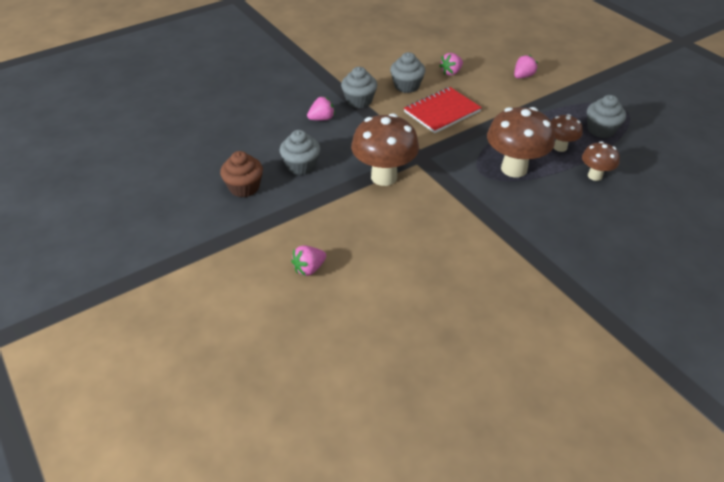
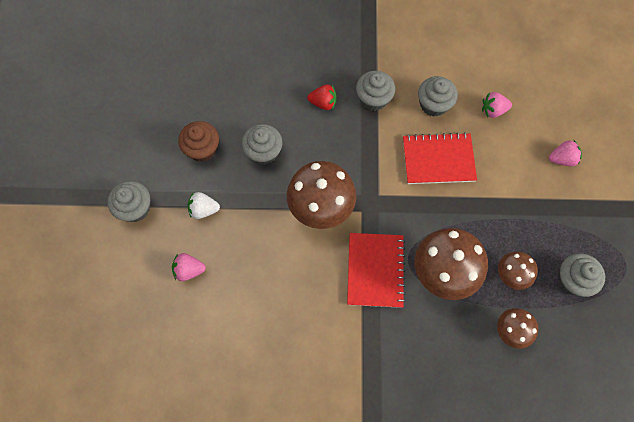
camera: 35 degrees right, 25 degrees up
(216, 253) = (135, 208): none -> grey cupcake
(283, 224) = (204, 210): none -> white strawberry
(322, 119) = (323, 103): pink strawberry -> red strawberry
(464, 191) = (375, 270): none -> red notebook

